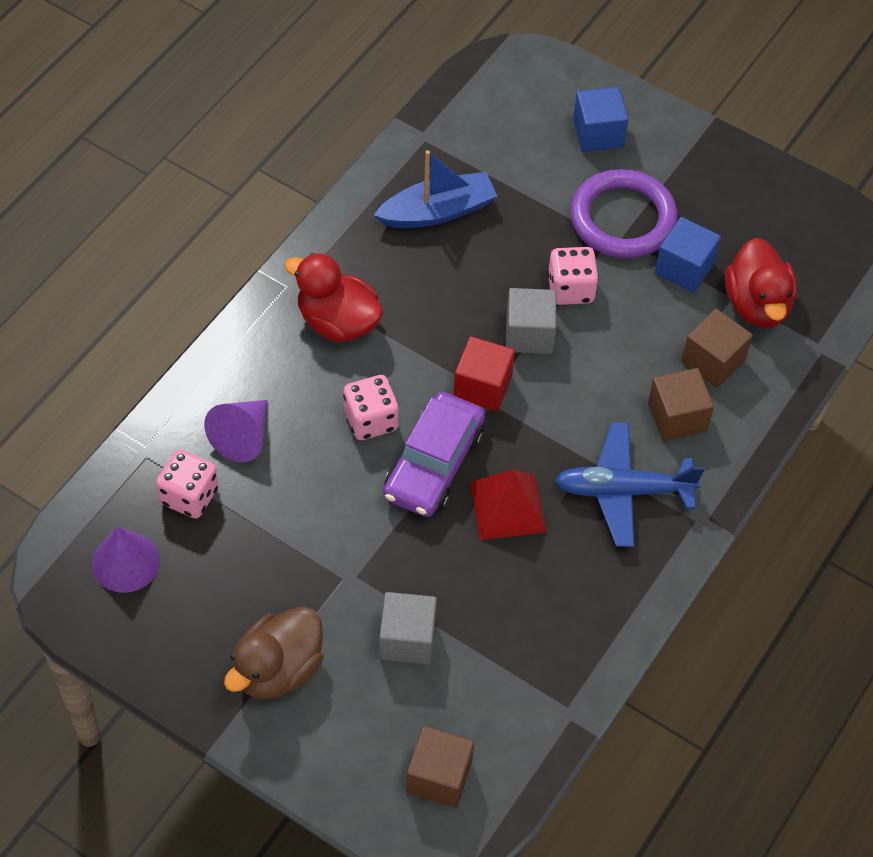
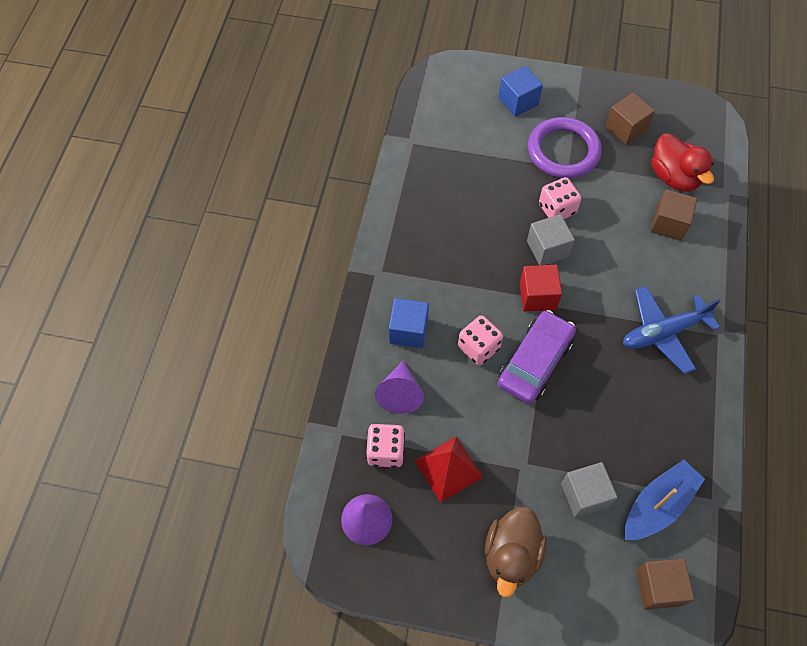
camera: 20 degrees left, 5 degrees up
(338, 322) = (421, 287): red duck -> none
(433, 464) = (535, 362): purple car -> purple car turned 150 degrees counterclockwise
(437, 211) = (446, 188): blue boat -> blue boat (658, 505)
(508, 507) = (598, 373): red pyramid -> red pyramid (448, 468)
(677, 417) = (668, 269): brown cube -> brown cube (626, 128)
(684, 268) = (618, 170): blue cube -> blue cube (408, 331)

